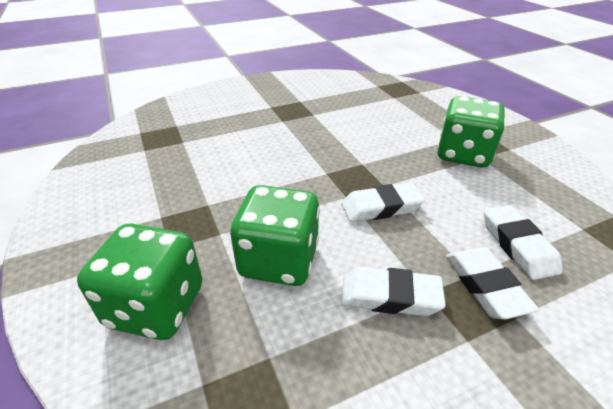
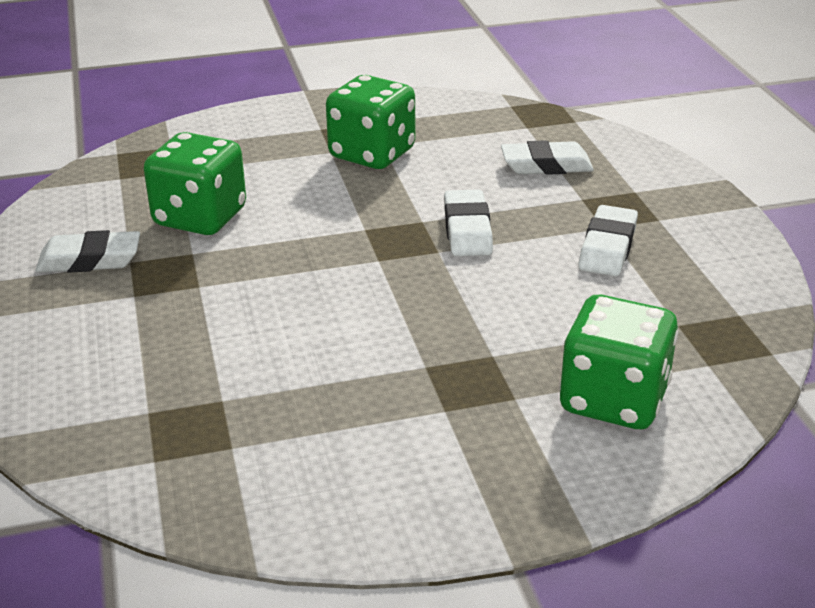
camera: 80 degrees left, 5 degrees down
(279, 260) = (549, 310): green dice -> green dice (200, 218)
(485, 286) = (598, 195): white eraser -> white eraser (90, 260)

